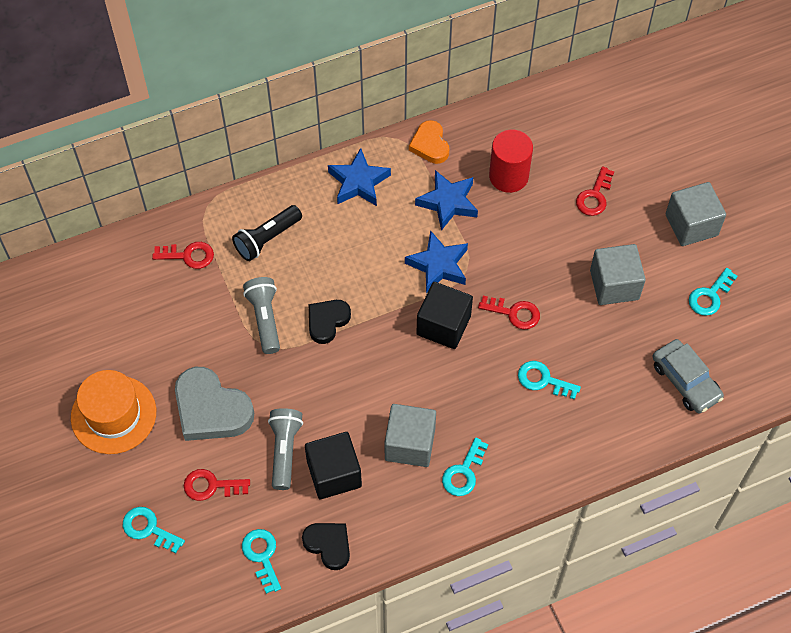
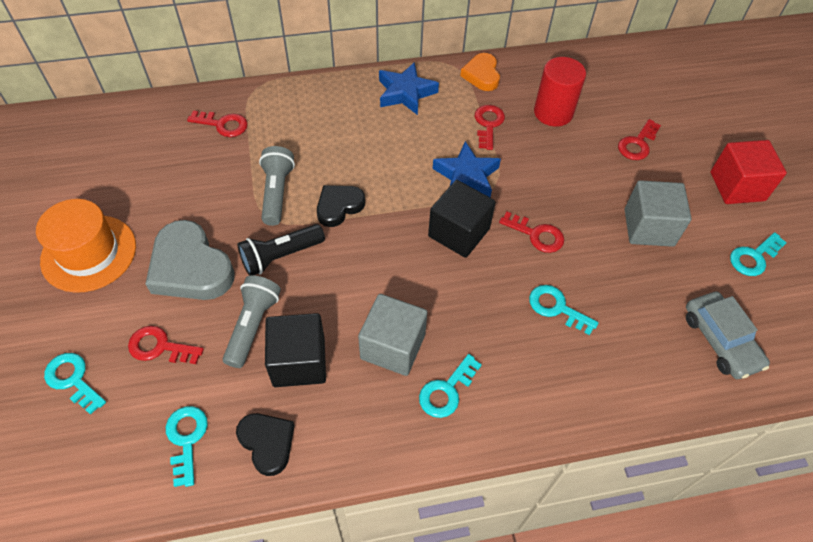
camera: 10 degrees right, 5 degrees down
(267, 239) = (303, 124): black flashlight -> black flashlight (280, 256)
(448, 202) = (488, 124): blue star -> red key
(691, 225) = (737, 186): grey cube -> red cube

